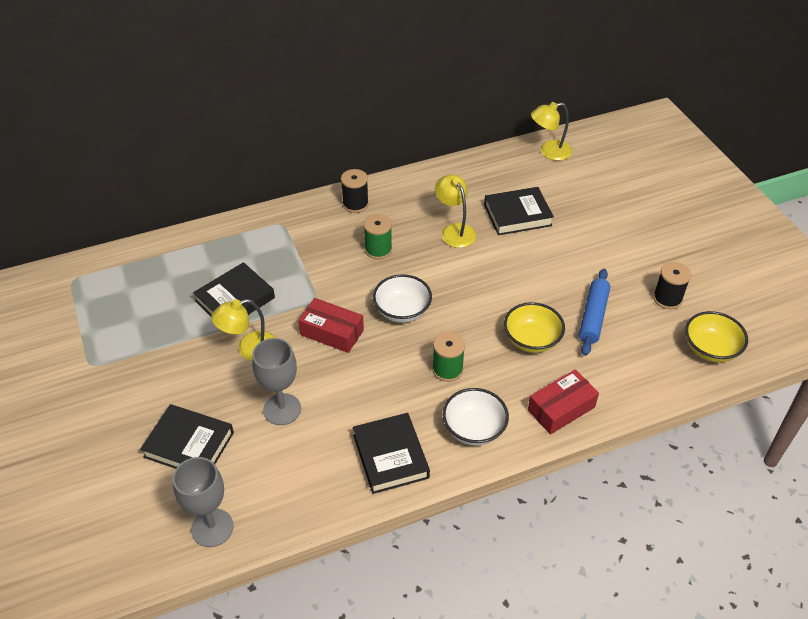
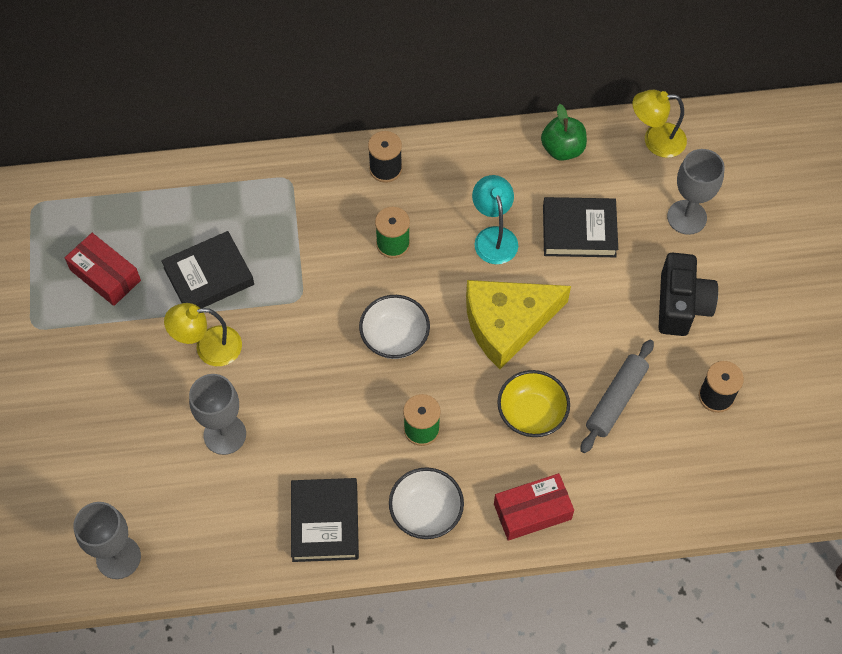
camera: 15 degrees right, 15 degrees up
(189, 445) = (116, 453): black book -> none
(332, 332) = (306, 347): red box -> red box (105, 275)
(455, 230) = (493, 237): yellow lamp -> turquoise lamp
(484, 169) = (562, 149): none -> green apple
(487, 283) = (507, 323): none -> yellow cheese
(592, 192) = (687, 217): none -> grey goblet
(593, 317) = (616, 400): blue rolling pin -> grey rolling pin
(613, 246) = (681, 305): none -> black camera
(710, 349) = (738, 478): yellow bowl -> none

